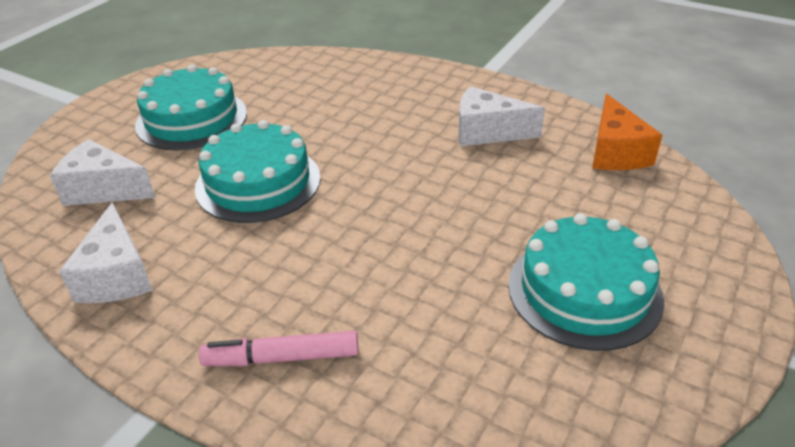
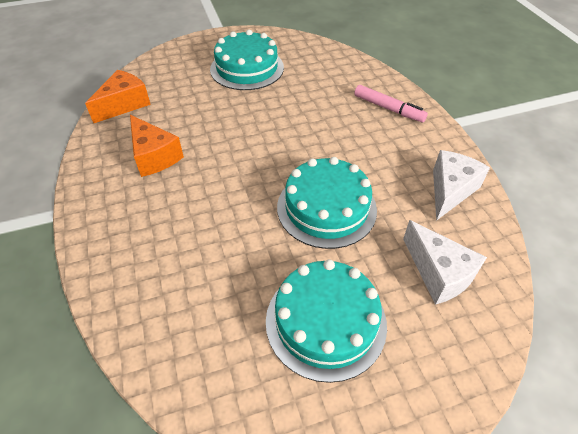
camera: 140 degrees left, 10 degrees up
(487, 132) = (154, 156): white cheese -> orange cheese

